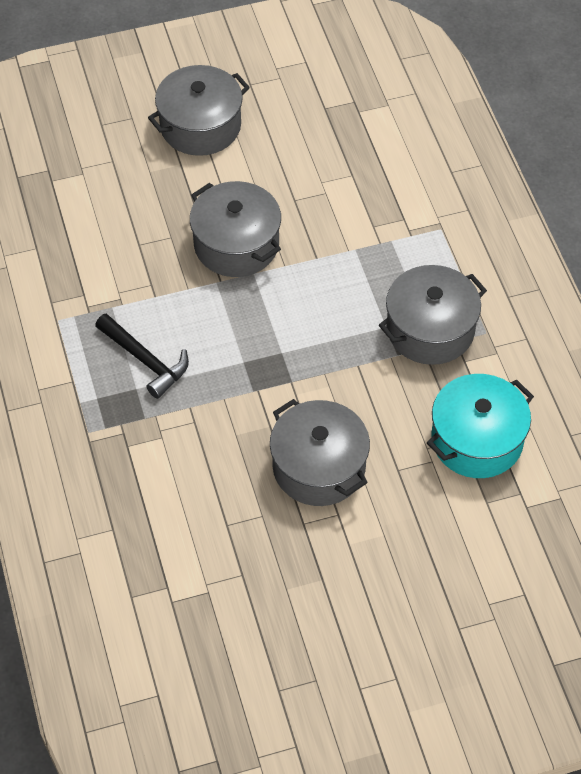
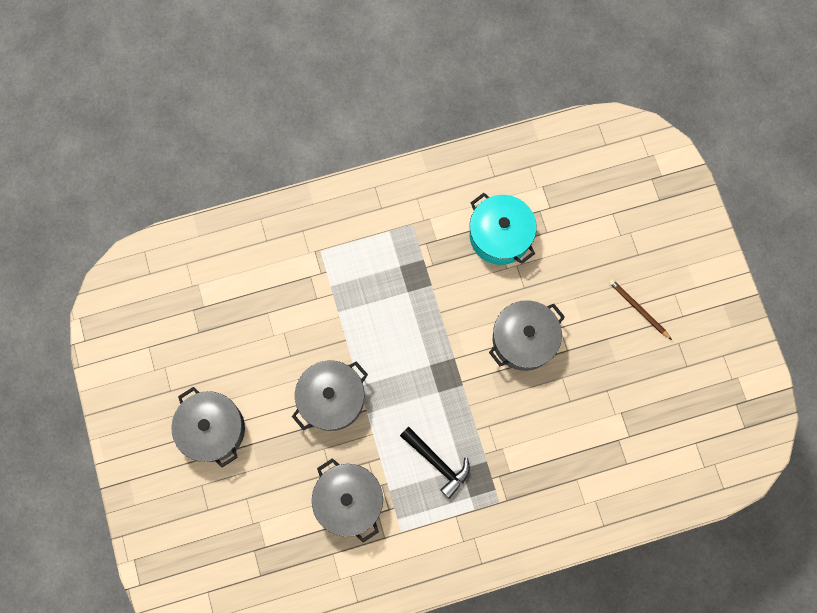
camera: 90 degrees left, 20 degrees up
(145, 361) = (437, 463): black hammer -> black hammer turned 90 degrees clockwise
(369, 624) = (638, 309): none -> brown pencil
(430, 329) = (410, 262): grey pot -> grey pot (349, 500)

